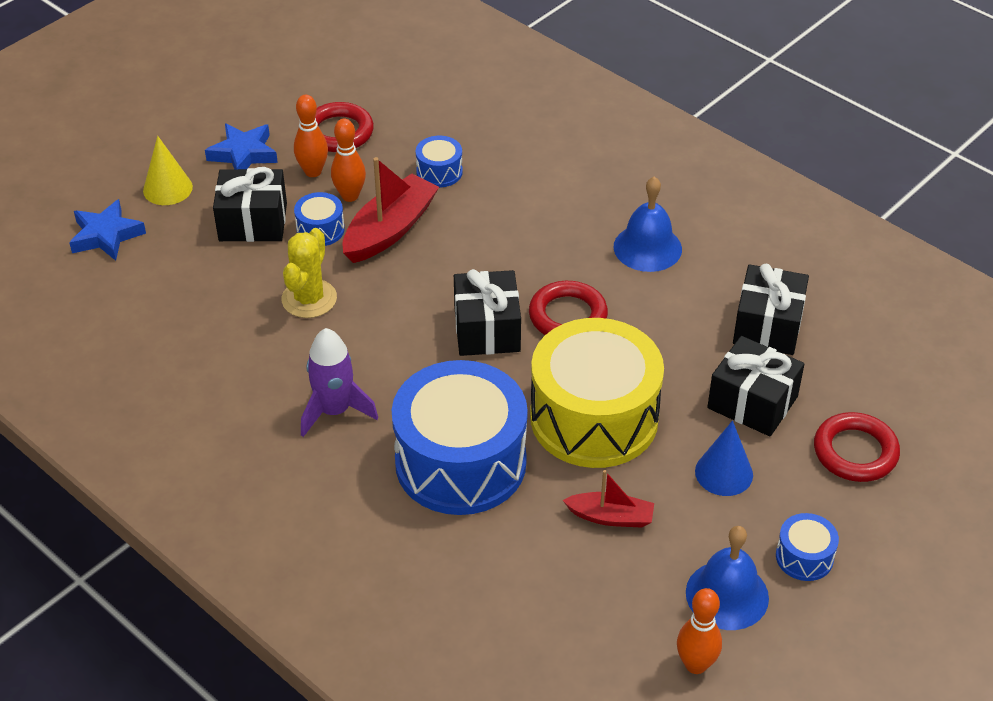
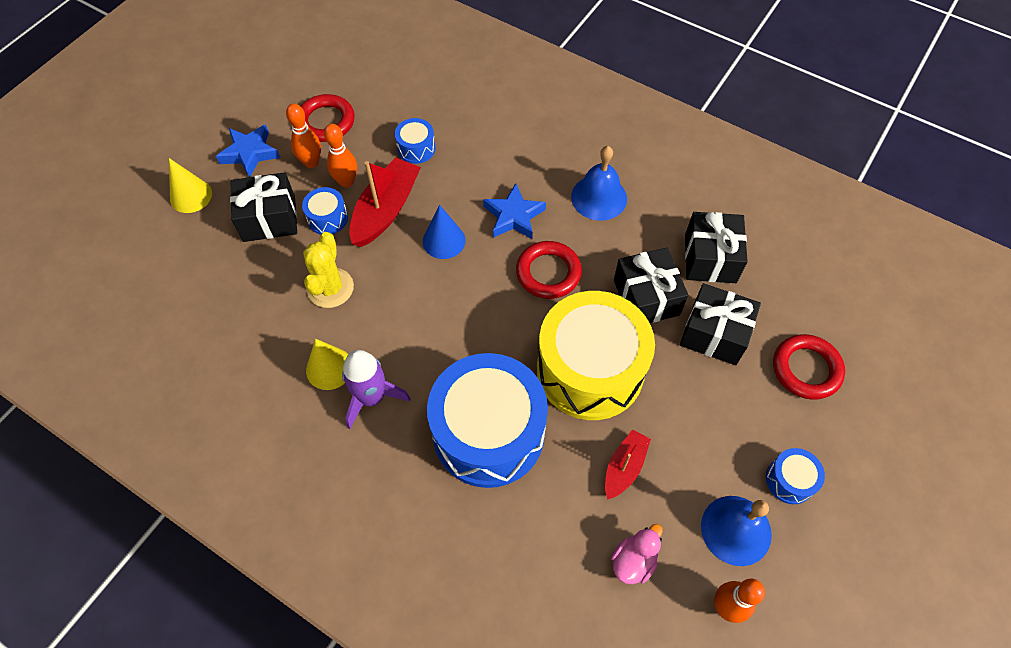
camera: 10 degrees left, 15 degrees up
(106, 235) = (145, 250): blue star -> blue star (514, 216)
(292, 376) = (329, 368): none -> yellow cone
(487, 329) = (485, 296): black gift -> black gift (646, 297)
(599, 606) = (633, 561): none -> pink duck
(611, 517) = (624, 467): red boat -> red boat turned 60 degrees counterclockwise
(724, 473) = (706, 407): blue cone -> blue cone (444, 240)

